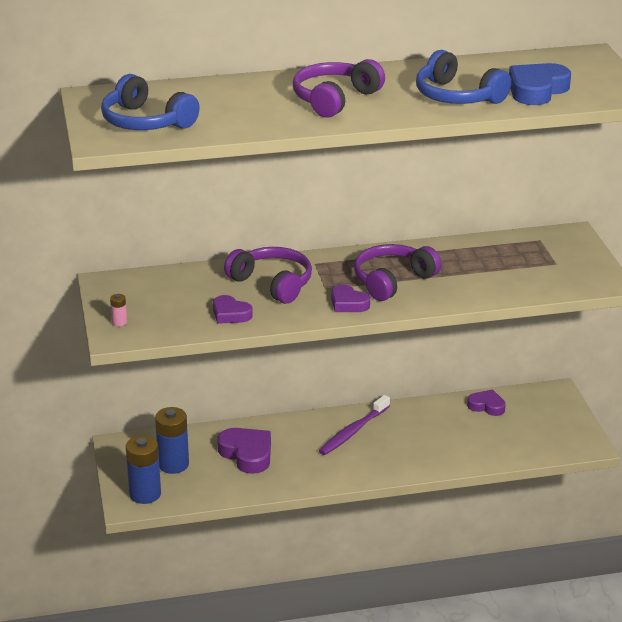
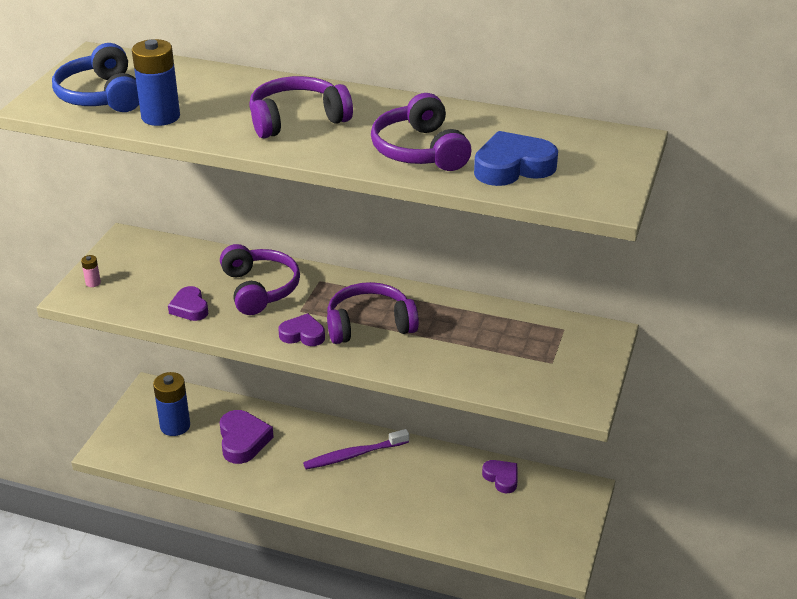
camera: 30 degrees right, 5 degrees up
(145, 494) = (127, 445): blue battery -> blue battery (160, 117)
(348, 303) = (303, 335): purple heart -> purple heart turned 120 degrees clockwise
(457, 96) = (419, 150): blue headphones -> purple headphones

